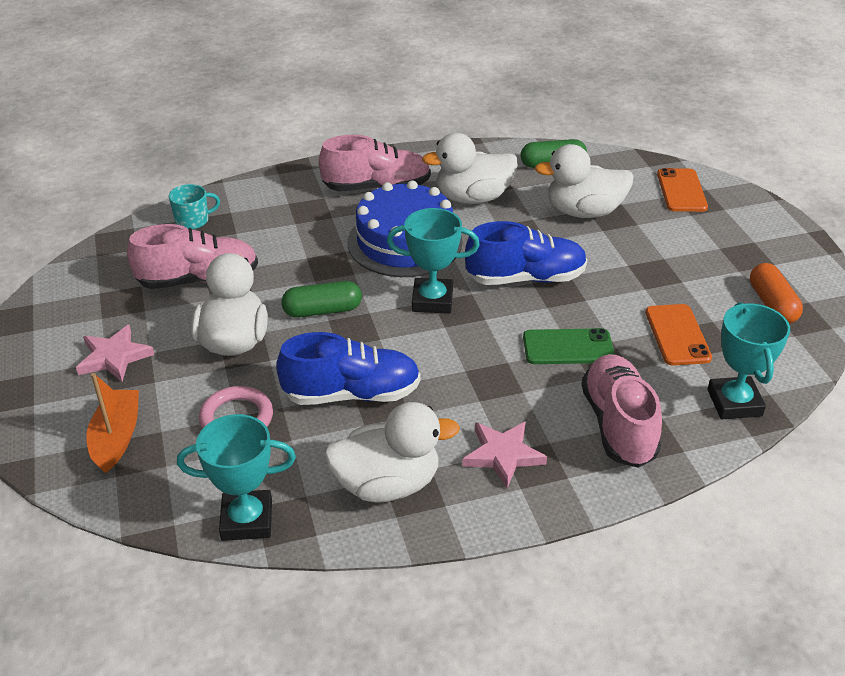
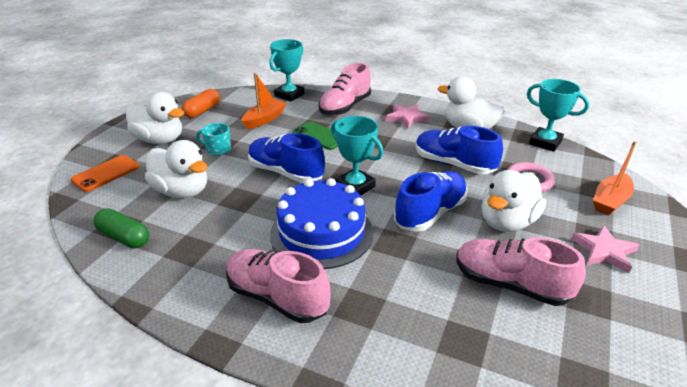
camera: 140 degrees left, 5 degrees down
(193, 220) = (483, 362): turquoise mug -> turquoise mug (218, 149)
(322, 310) = (430, 213): green capsule -> blue shoe
(473, 198) = (225, 241): white duck -> white duck (160, 140)
(677, 335) = (264, 119): orange phone -> orange boat

